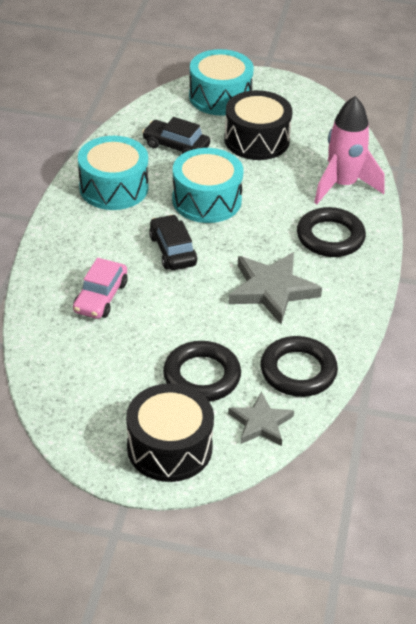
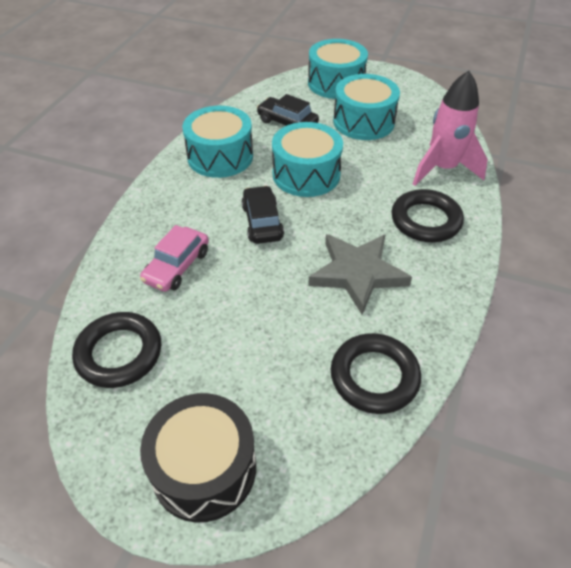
camera: 10 degrees right, 5 degrees up
(202, 376) = (262, 372): black ring -> black ring (119, 353)
(256, 140) = (363, 122): black drum -> turquoise drum
(260, 423) = (320, 445): grey star -> none

